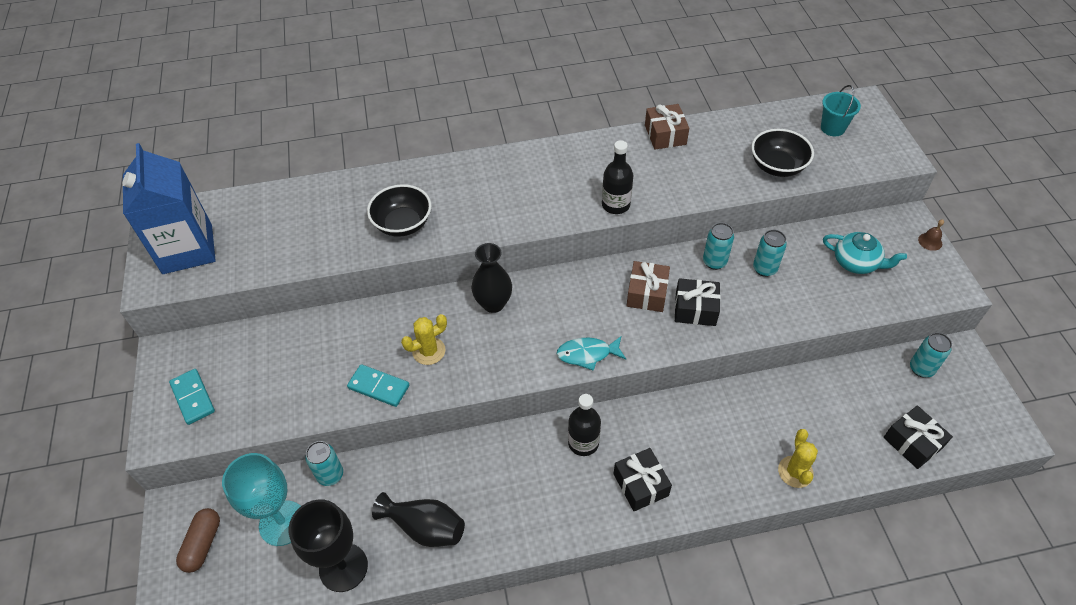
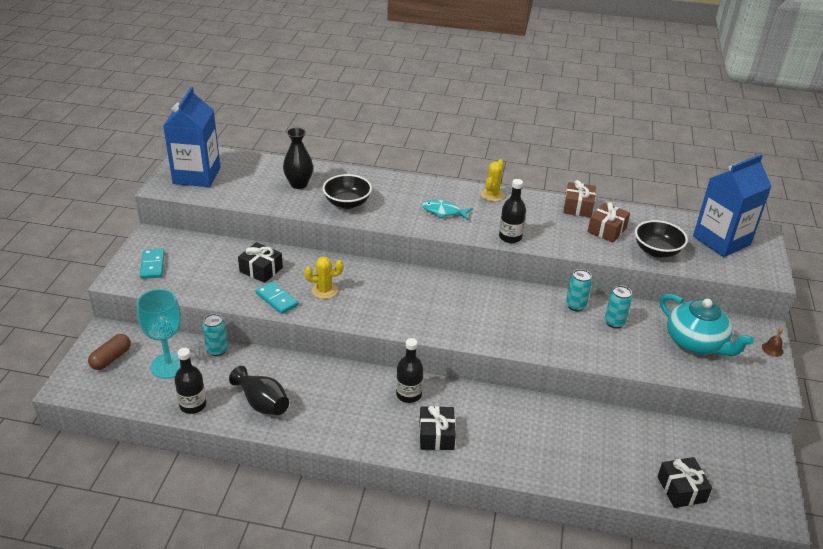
camera: 20 degrees right, 15 degrees down
(343, 567) = (193, 405): black goblet -> black bottle
(493, 303) = (388, 278): black vase -> black vase (299, 184)
(587, 354) = (438, 329): turquoise fish -> turquoise fish (443, 212)
(647, 293) = (508, 308): brown gift -> brown gift (607, 230)
(695, 309) = (540, 329): black gift -> black gift (261, 270)
(795, 472) = (566, 472): yellow cactus -> yellow cactus (492, 195)
(832, 128) = (721, 240): turquoise bucket -> blue carton
(856, 262) = (696, 342): turquoise teapot -> turquoise teapot, size x1.51
(921, 369) = (722, 444): turquoise can -> none

